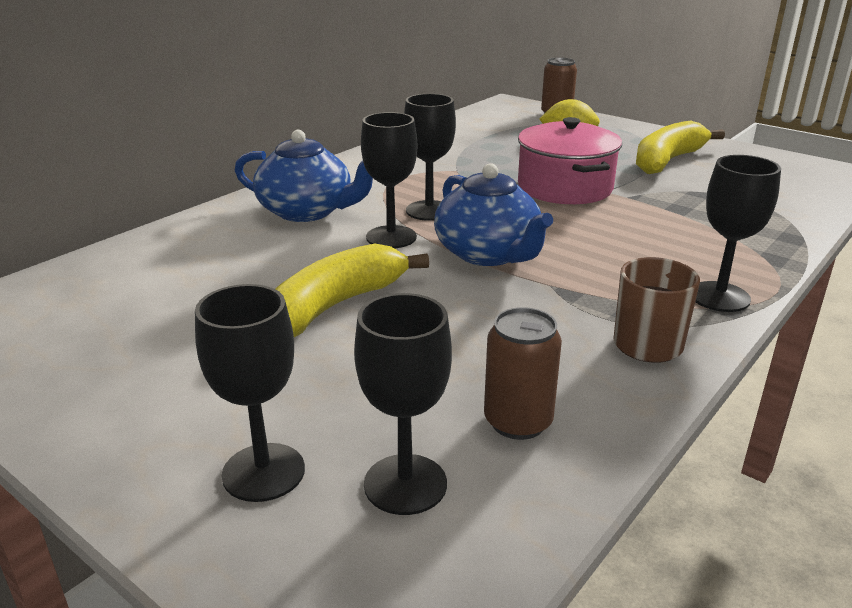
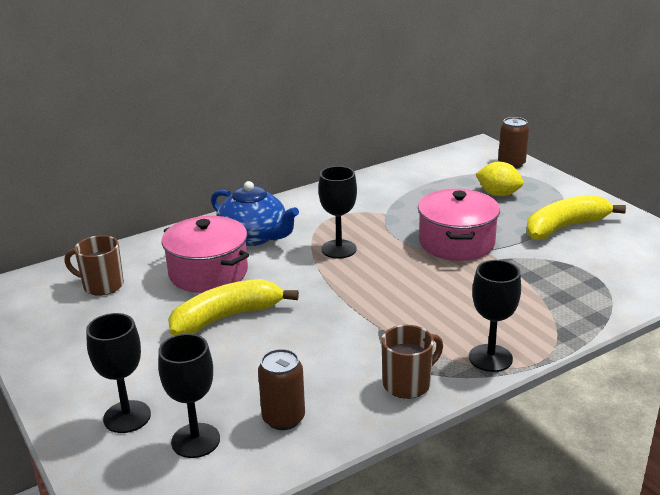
camera: 20 degrees right, 0 degrees up
(113, 295) = (102, 285): none -> brown mug
(270, 258) = (208, 273): none -> pink pot
(391, 237) = (297, 268): black goblet -> none
(488, 254) = (354, 294): blue teapot -> none

